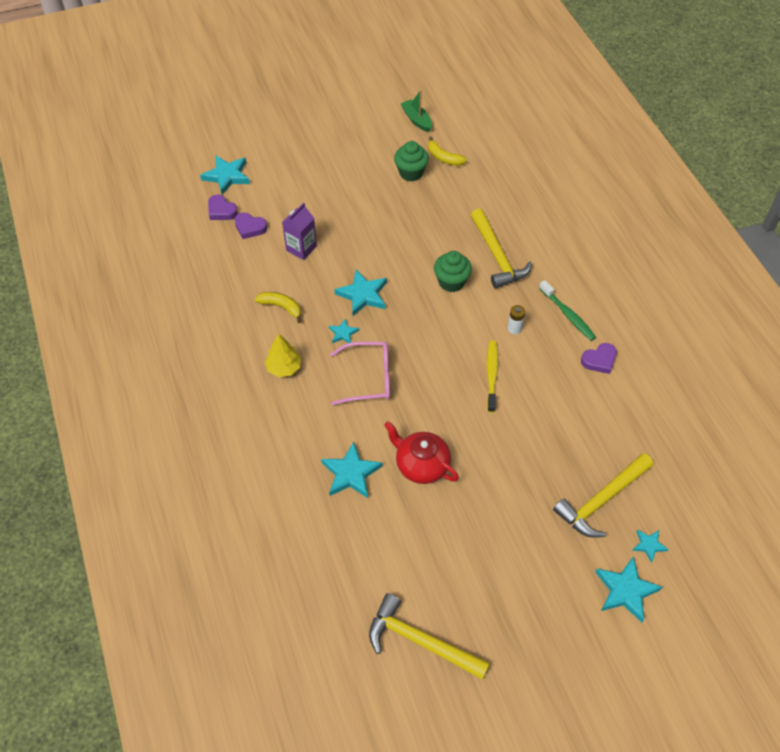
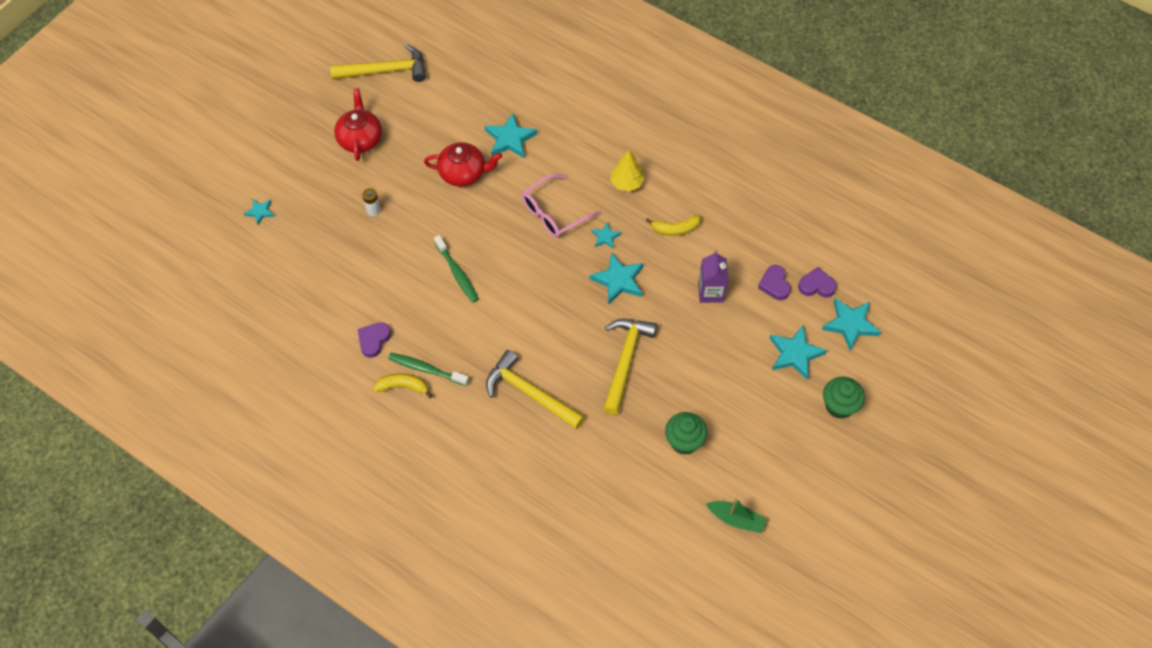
camera: 145 degrees right, 5 degrees up
(250, 227) = (774, 284): purple heart -> purple heart turned 90 degrees counterclockwise
(444, 158) = (667, 483): yellow banana -> yellow banana (403, 387)
(451, 282) = (552, 339): green cupcake -> green cupcake (839, 406)
(492, 375) = (457, 273): yellow toothbrush -> green toothbrush
(500, 568) = (360, 139): none -> red teapot
(514, 328) = (465, 327): white battery -> white battery (373, 210)
(601, 500) = (312, 224): yellow hammer -> yellow hammer (625, 360)
(625, 591) = (263, 173): turquoise star -> turquoise star (795, 354)

